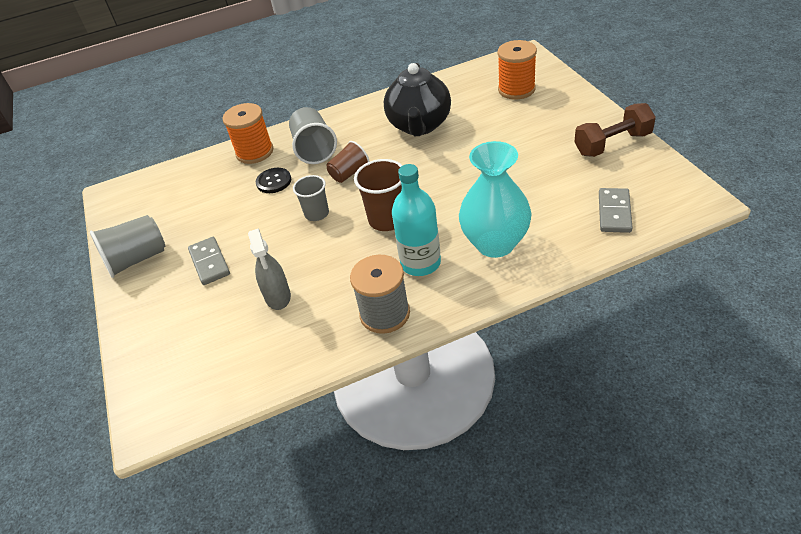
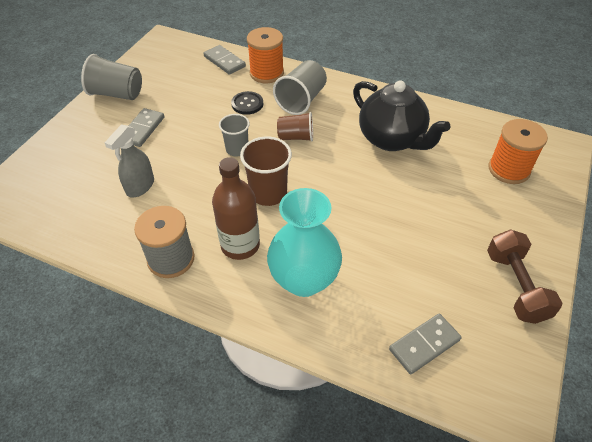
camera: 40 degrees right, 5 degrees up
(203, 169) = (224, 61): none -> grey domino
(419, 125) = (392, 139): black teapot -> black teapot turned 90 degrees counterclockwise
(420, 263) = (240, 245): turquoise bottle -> brown bottle
(612, 144) = (516, 286): brown dumbbell -> brown dumbbell turned 60 degrees clockwise

